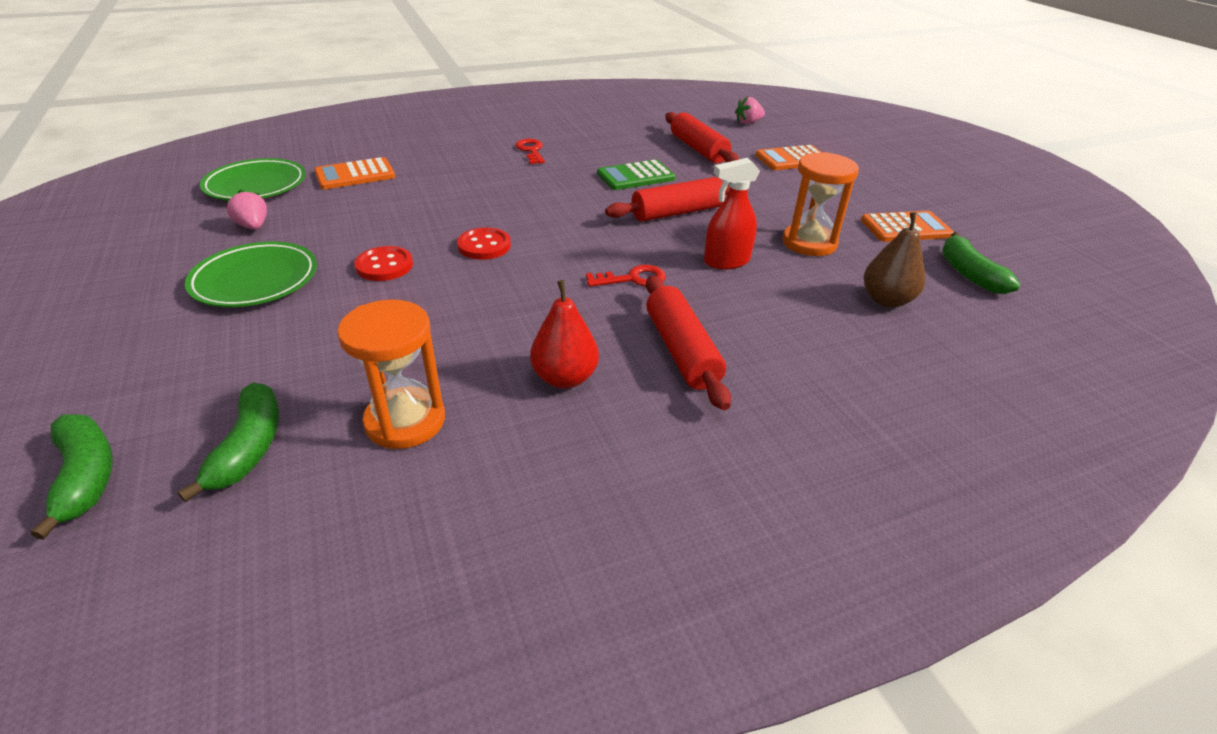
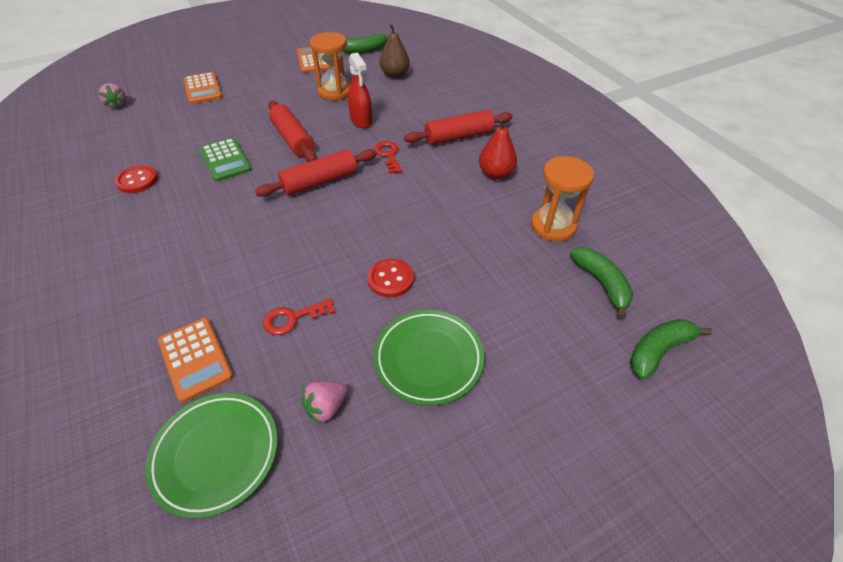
camera: 95 degrees left, 10 degrees up
(249, 448) = (601, 284): green banana -> green banana turned 75 degrees clockwise
(484, 246) = (352, 228): red button -> red button (137, 180)
(531, 151) = (153, 227): red key -> red key (293, 318)
(698, 149) = (172, 130): red rolling pin -> red rolling pin (320, 181)

